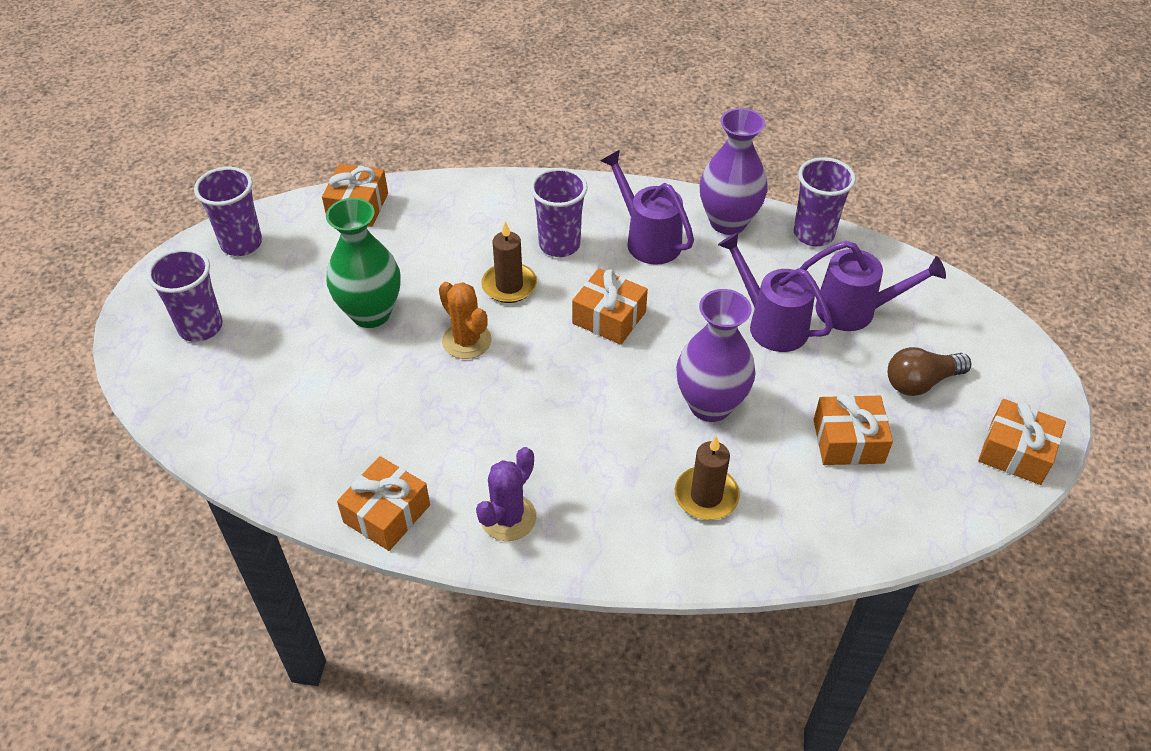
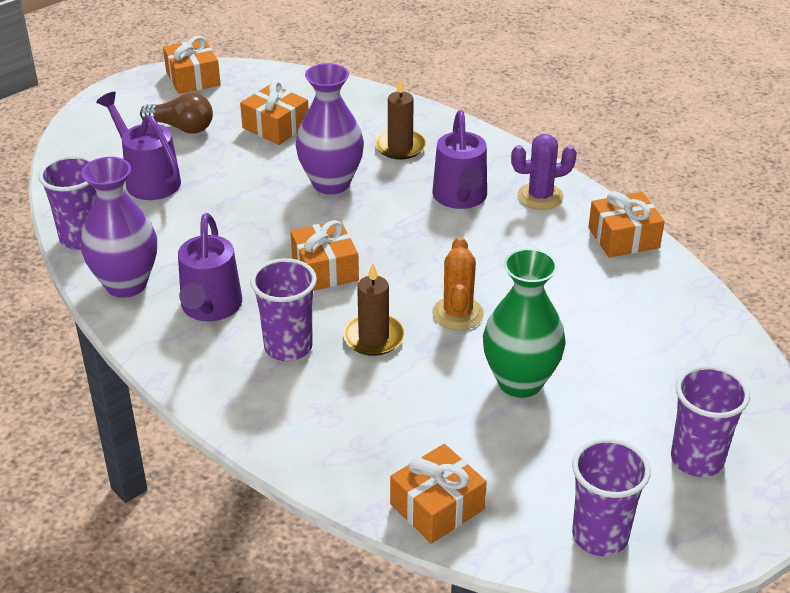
camera: 140 degrees left, 10 degrees down
(770, 324) = (216, 203): purple watering can -> purple watering can (460, 198)

